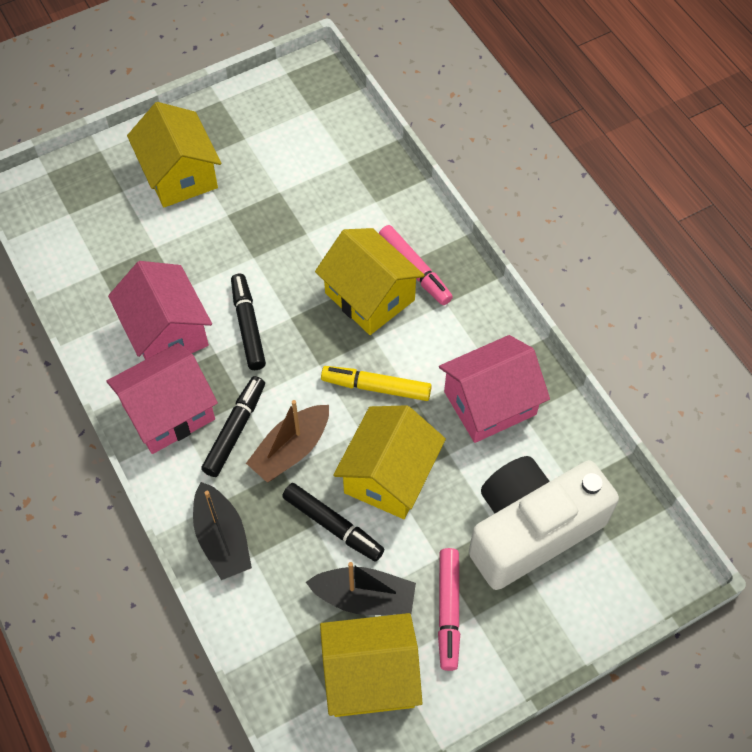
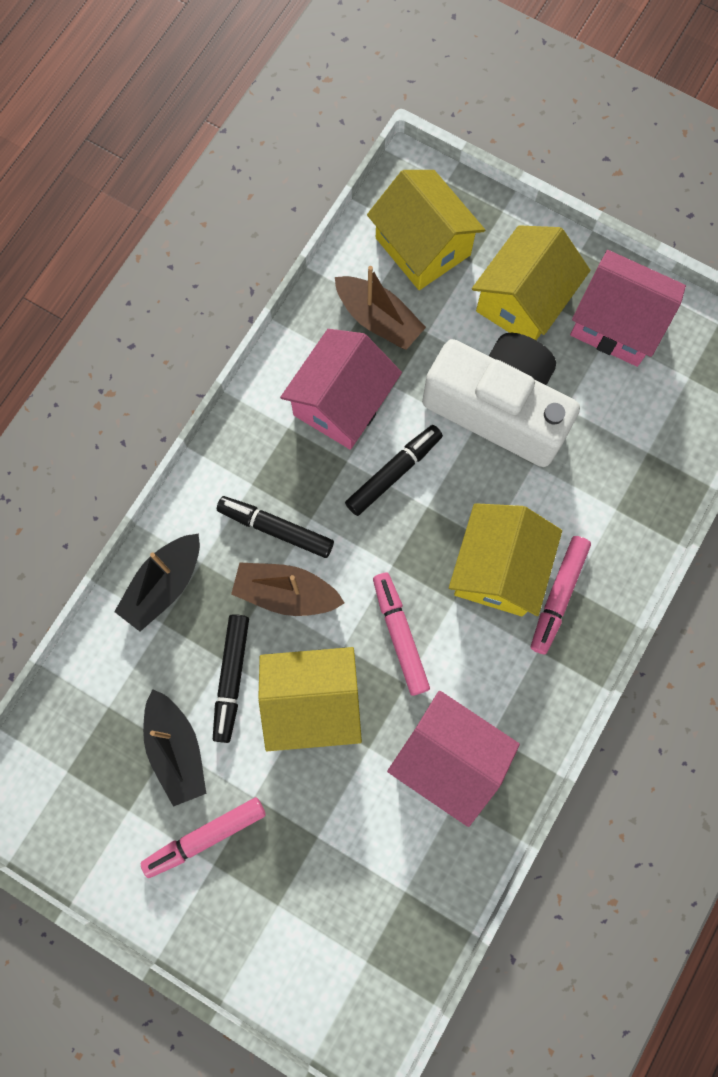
camera: 60 degrees right, 15 degrees up
(119, 273) = (378, 319): none -> brown boat
(169, 412) = (260, 458): pink house -> pink house (617, 323)
(234, 430) = (276, 529): black marker -> black marker turned 150 degrees counterclockwise
(370, 676) = (105, 798): yellow house -> yellow house (423, 246)
(377, 387) = (400, 635): yellow marker -> pink marker
(531, 529) = (333, 874): white camera -> white camera (498, 408)

